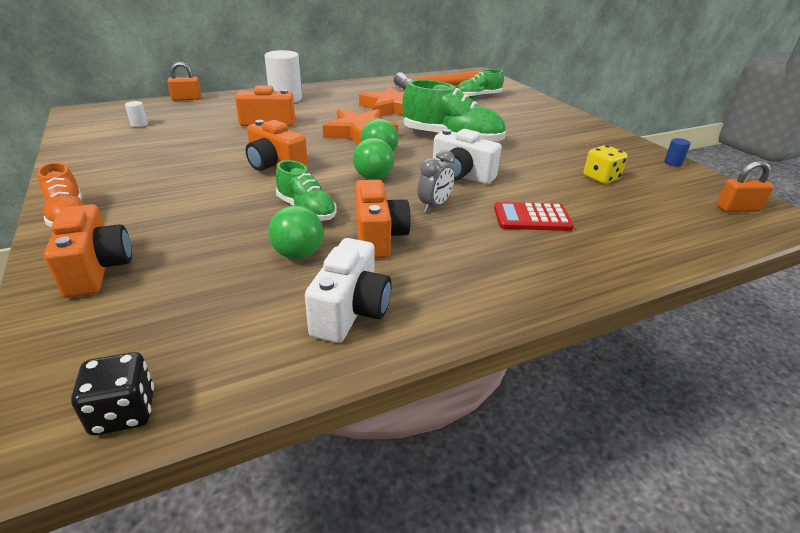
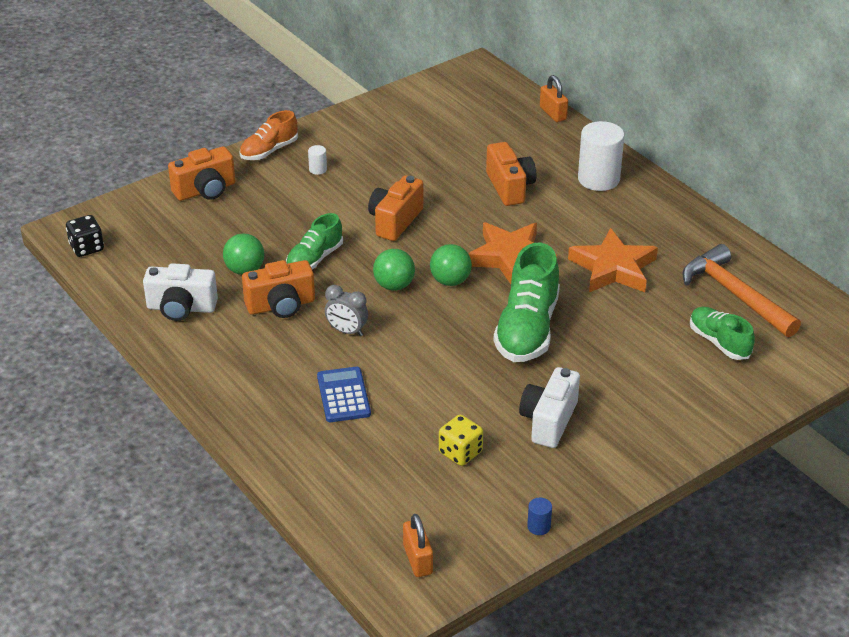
camera: 80 degrees right, 5 degrees up
(139, 124) = (460, 113): white cylinder -> white cylinder (318, 169)
(461, 175) = (423, 344): white camera -> white camera (549, 421)
(532, 218) = (343, 395): red calculator -> blue calculator

